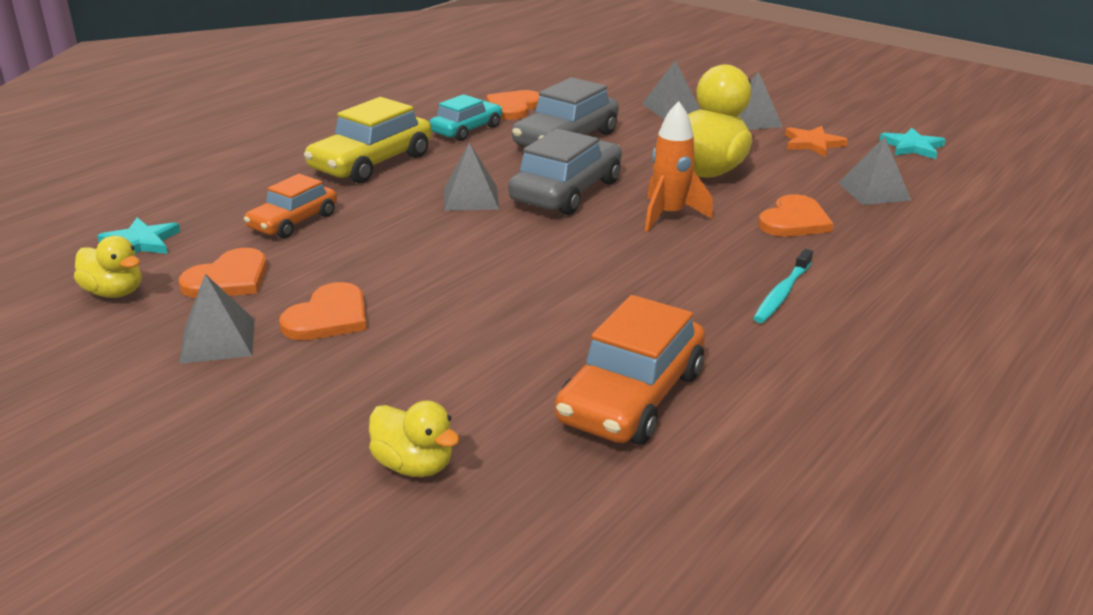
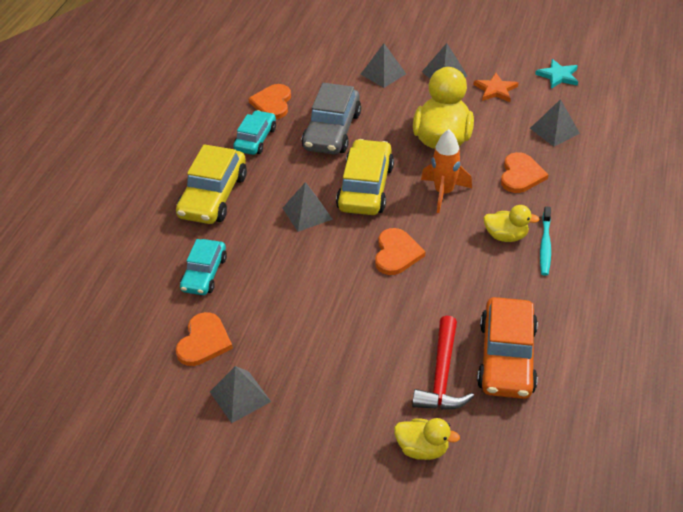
camera: 20 degrees left, 15 degrees up
(114, 292) = (138, 378): yellow duck -> yellow duck (506, 236)
(140, 242) = (115, 327): turquoise star -> none
(293, 221) = (204, 274): orange car -> turquoise car
(328, 317) = (293, 353): orange heart -> orange heart (396, 253)
(516, 390) = (442, 375): none -> red hammer
(566, 191) = (365, 187): grey car -> yellow car

